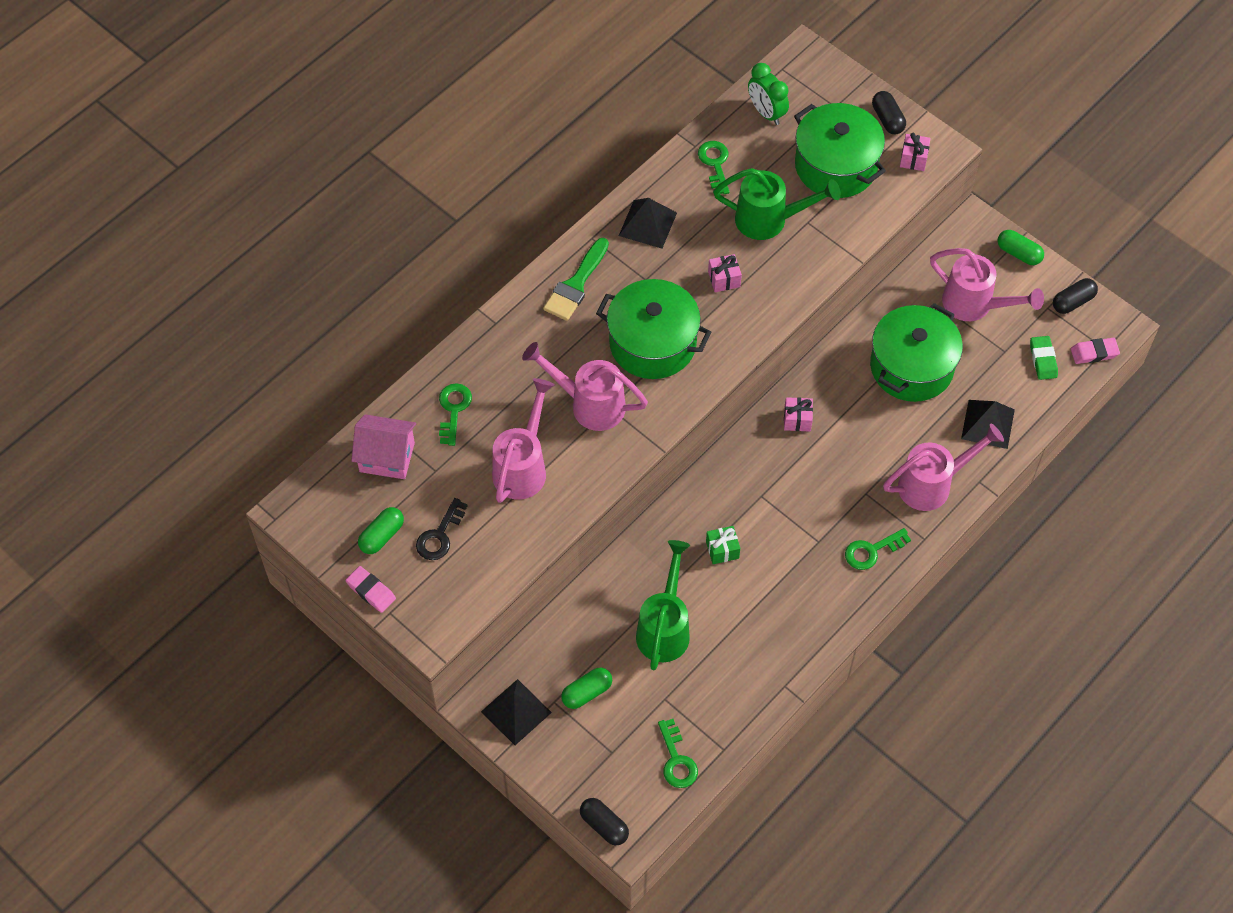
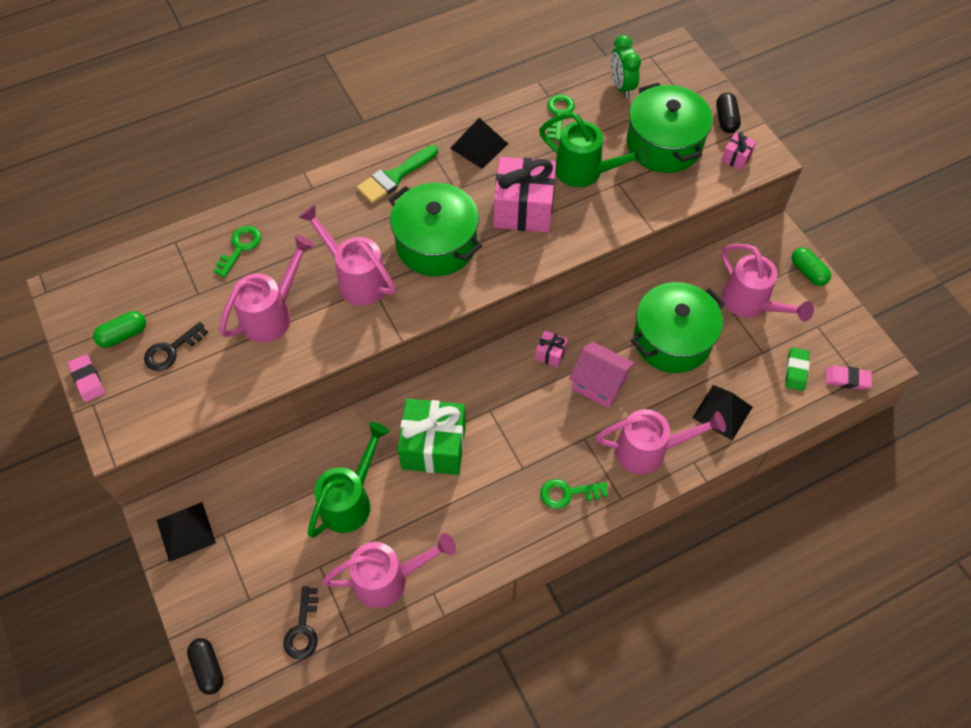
camera: 20 degrees right, 0 degrees up
(387, 457) = (164, 270): pink house -> pink house (599, 384)
(587, 692) = (255, 535): green capsule -> none
(676, 760) = (303, 629): green key -> black key
(722, 550) = (433, 447): green gift -> green gift, size x2.22
(724, 279) = (523, 209): pink gift -> pink gift, size x2.22
(737, 687) = (389, 579): none -> pink watering can
(1073, 302) = (843, 328): black capsule -> none

